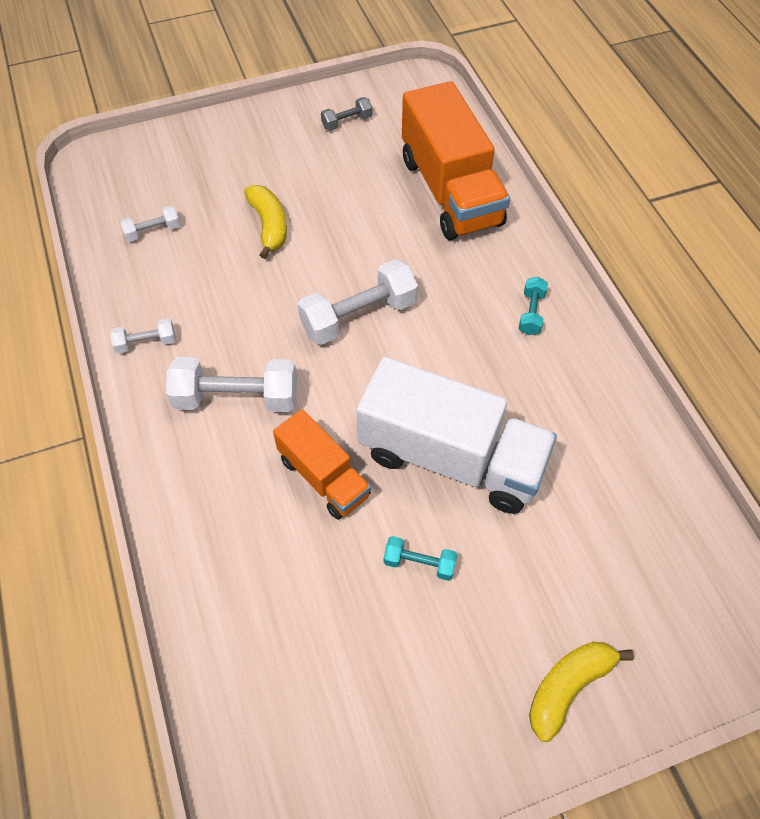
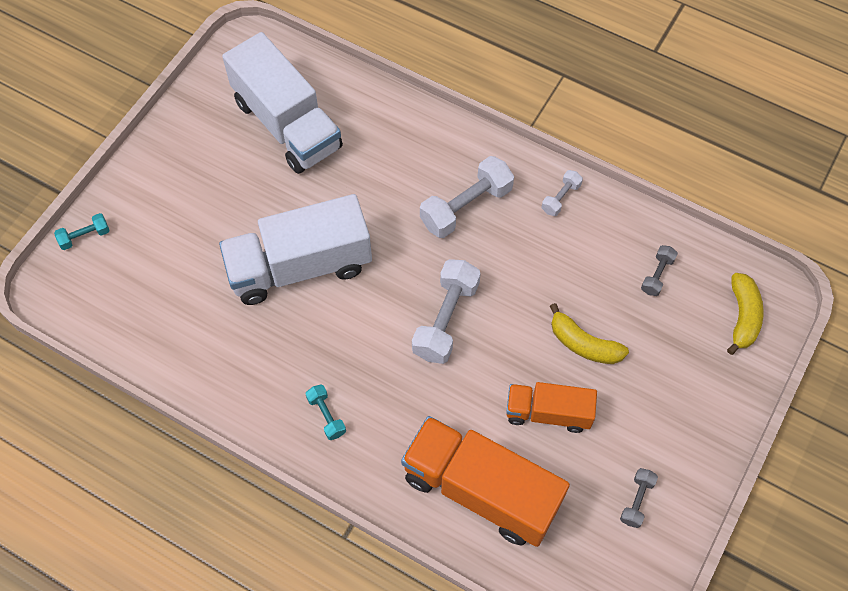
camera: 140 degrees right, 5 degrees up
(153, 231) = (657, 275): white dumbbell -> grey dumbbell
(324, 477) = (366, 200): orange truck -> orange truck (548, 413)
(326, 645) = (287, 124): none -> white truck
(419, 563) = (270, 195): turquoise dumbbell -> turquoise dumbbell (85, 236)
(568, 687) = (144, 191): yellow banana -> yellow banana (742, 316)

